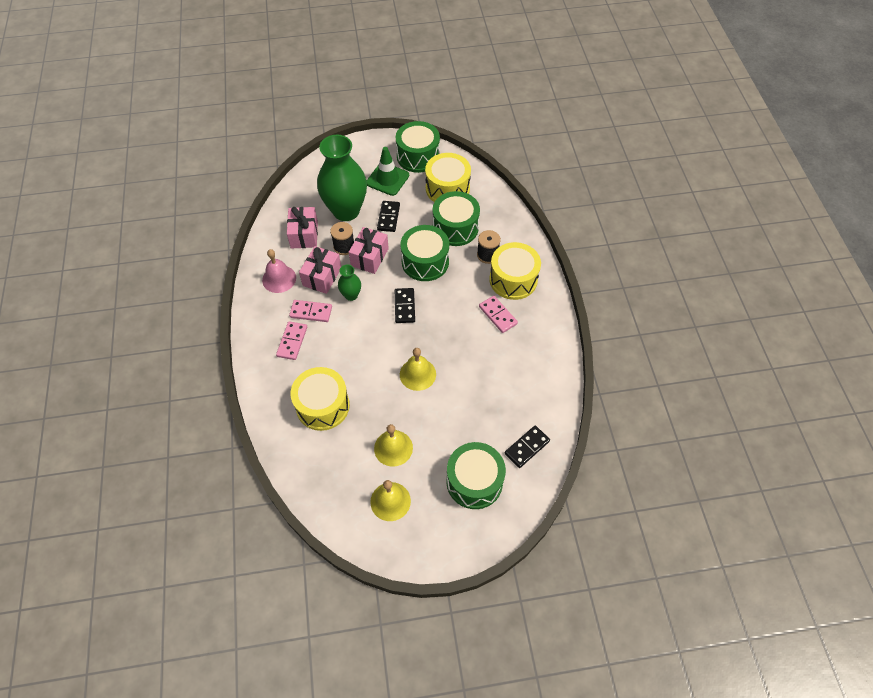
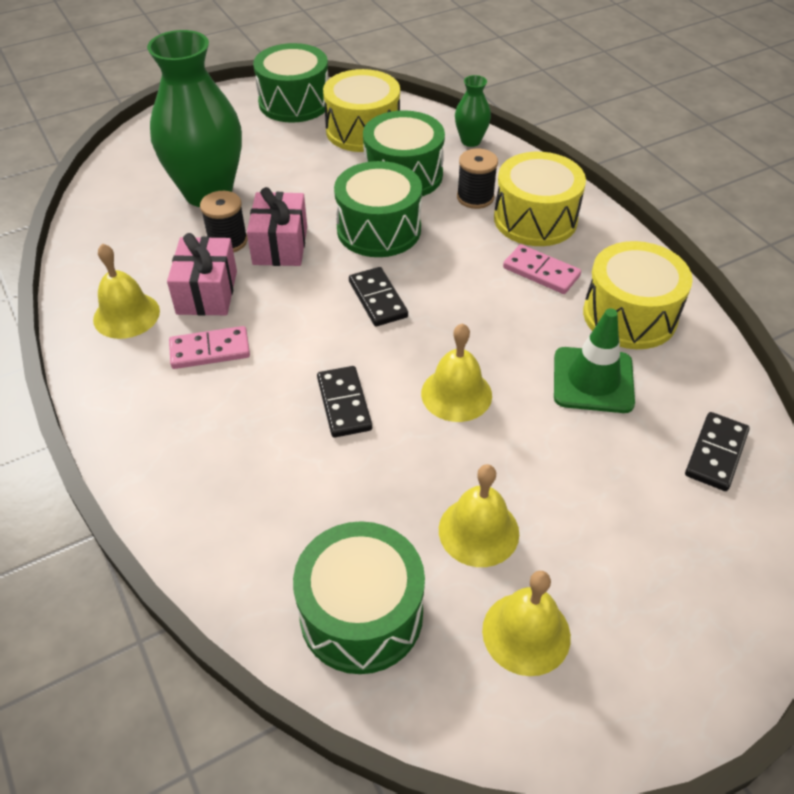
camera: 20 degrees left, 10 degrees down
(279, 279) = (126, 315): pink bell -> yellow bell
(292, 341) = (193, 407): pink domino -> none
(304, 235) = (147, 241): pink gift -> none
(322, 406) = (303, 499): yellow drum -> yellow drum (629, 315)
(351, 295) = (274, 306): green vase -> green vase (470, 141)
(387, 179) = (259, 139): green traffic cone -> green traffic cone (593, 380)
(388, 217) = (286, 186): black domino -> black domino (344, 404)
(474, 481) = (663, 541): green drum -> green drum (361, 614)

